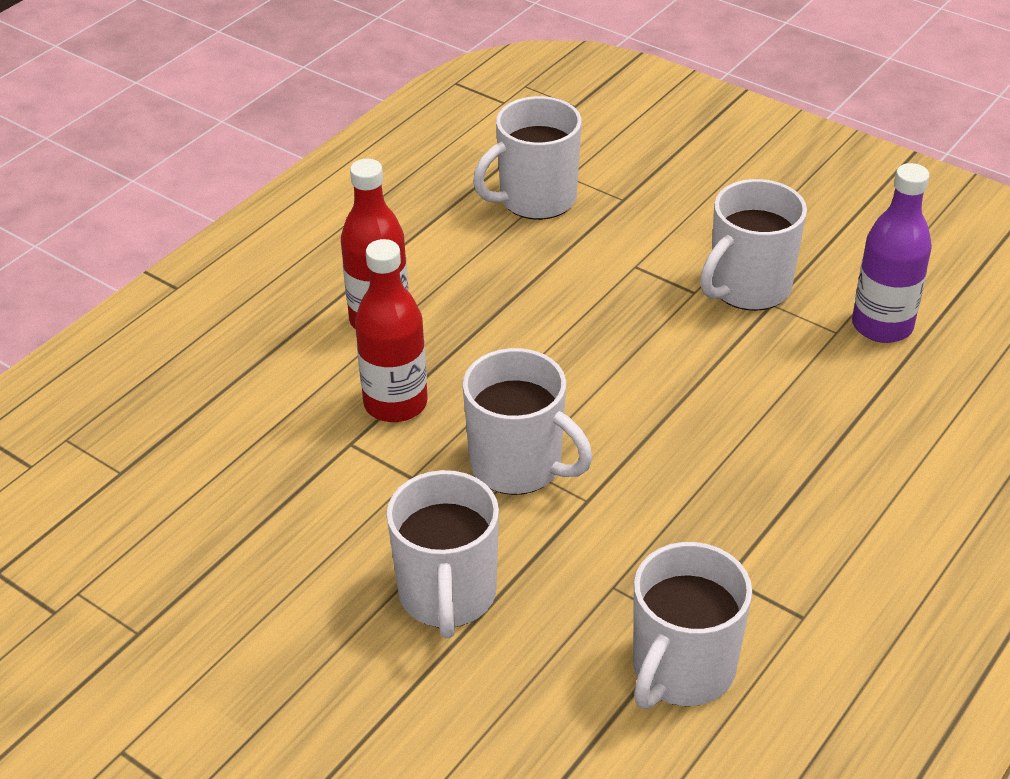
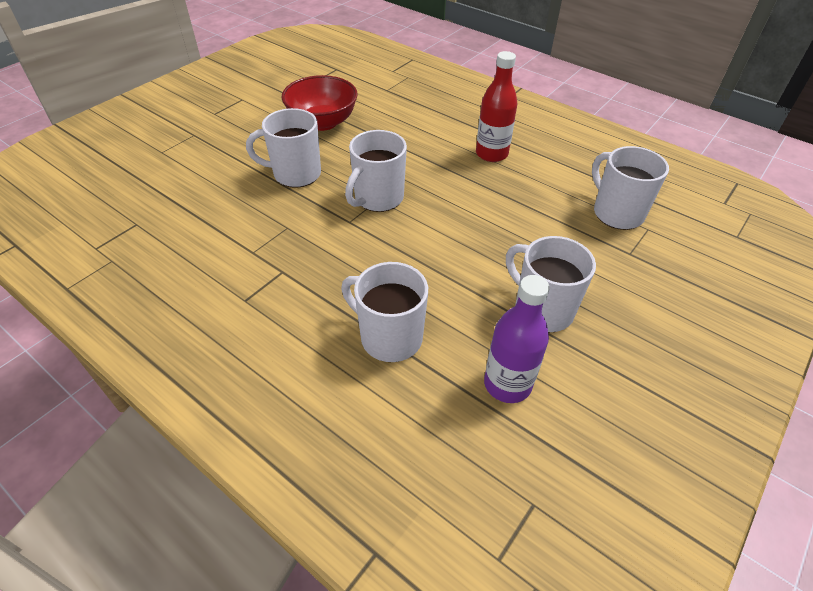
camera: 90 degrees right, 5 degrees up
(251, 572) = (322, 122): none -> red bowl
(395, 403) = (426, 159): red bottle -> none
(681, 670) = (225, 247): white mug -> white mug (389, 337)

